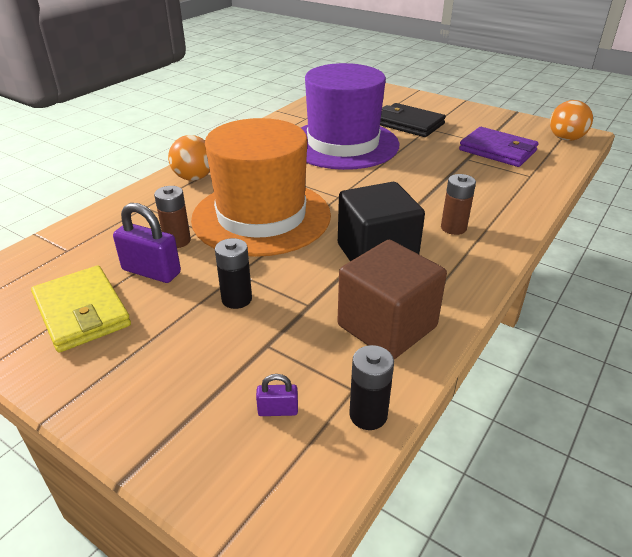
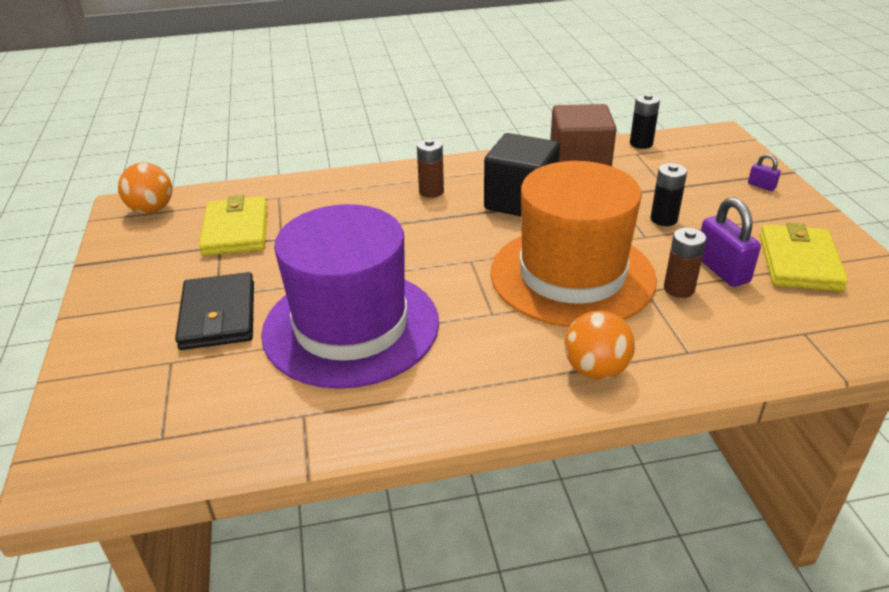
camera: 135 degrees left, 0 degrees up
(278, 410) = (688, 162): purple padlock -> purple padlock (761, 186)
(497, 151) = (236, 230): purple wallet -> yellow wallet

